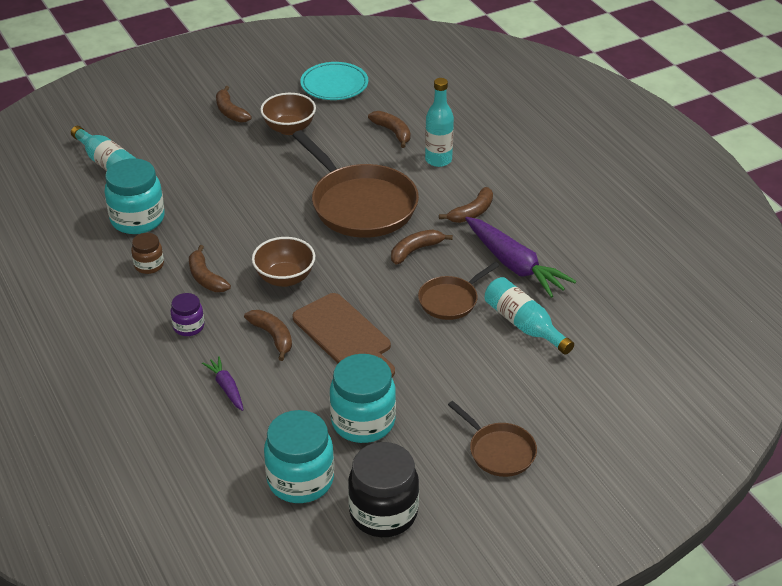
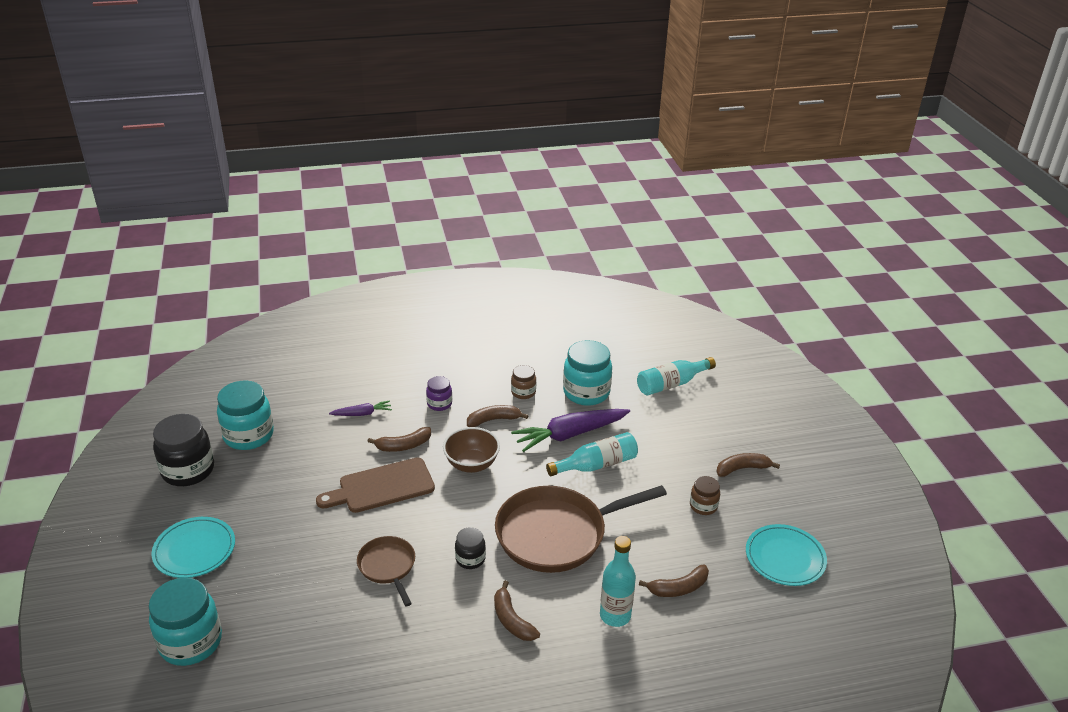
camera: 105 degrees right, 5 degrees down
(289, 128) = (703, 506): brown bowl -> brown jar
(363, 422) = (280, 478): turquoise jar -> turquoise jar (191, 642)
(415, 250) = (470, 559): brown banana -> black jar
(499, 451) = (194, 550): brown pan -> turquoise plate
(514, 265) = (413, 631): purple carrot -> purple carrot (570, 434)
(524, 325) = (326, 612): turquoise bottle -> turquoise bottle (596, 465)

